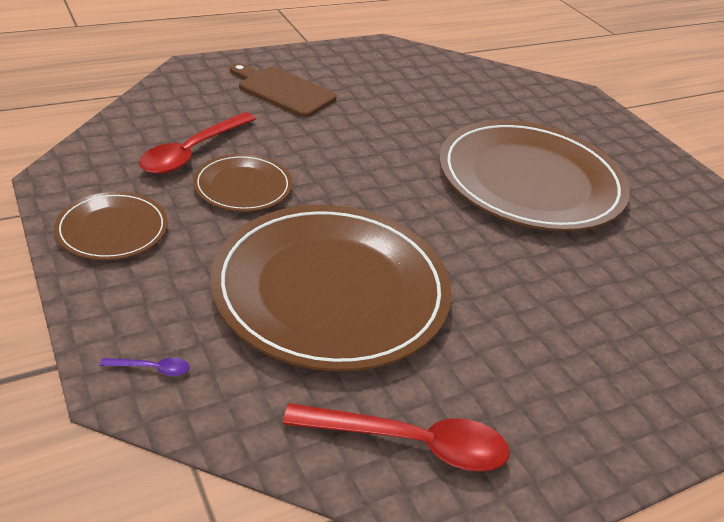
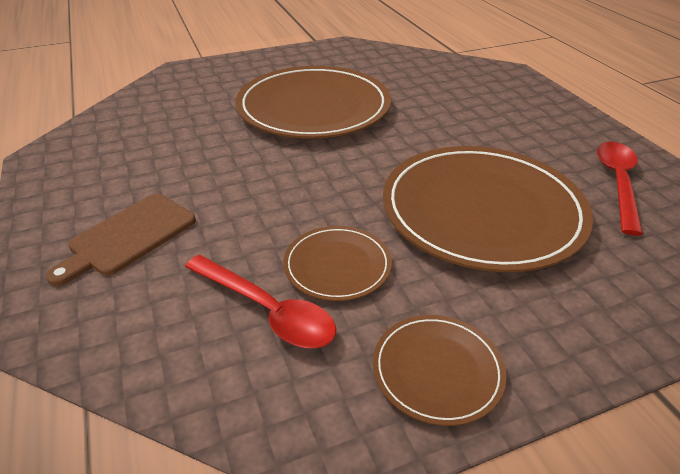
camera: 80 degrees left, 0 degrees up
(152, 368) = (626, 314): purple spoon -> none

